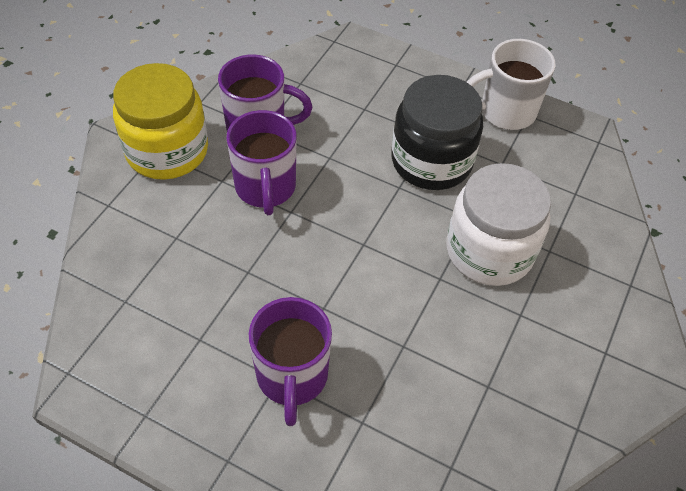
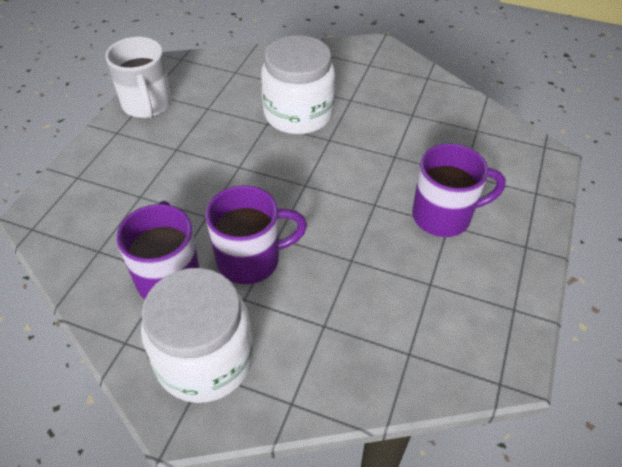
camera: 95 degrees left, 5 degrees down
(167, 151) = (205, 359): yellow jar -> white jar
(431, 161) = (207, 148): black jar -> none

